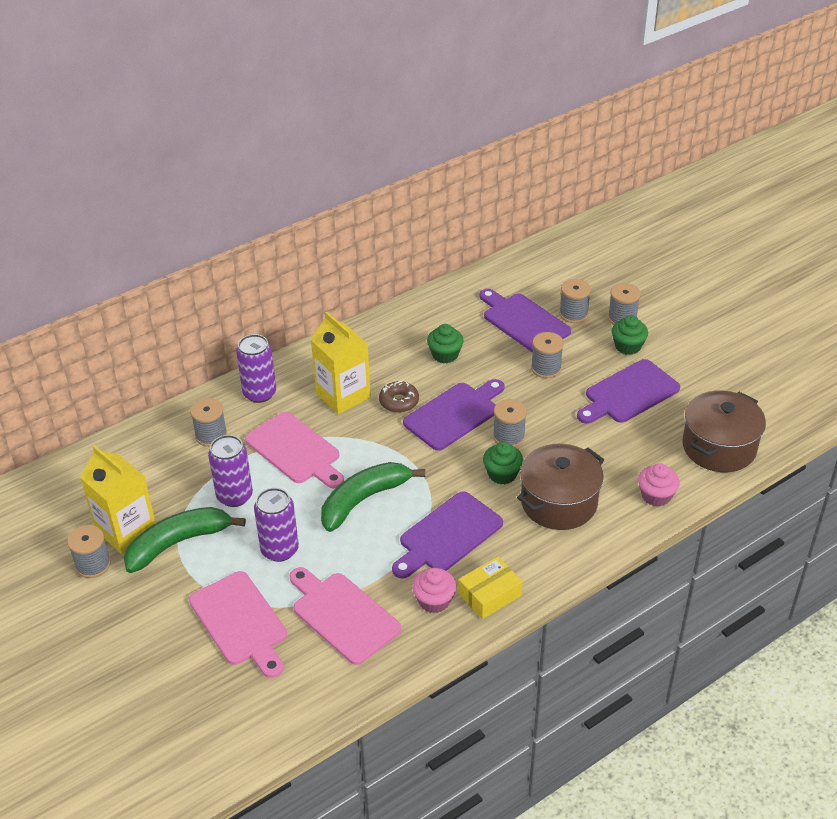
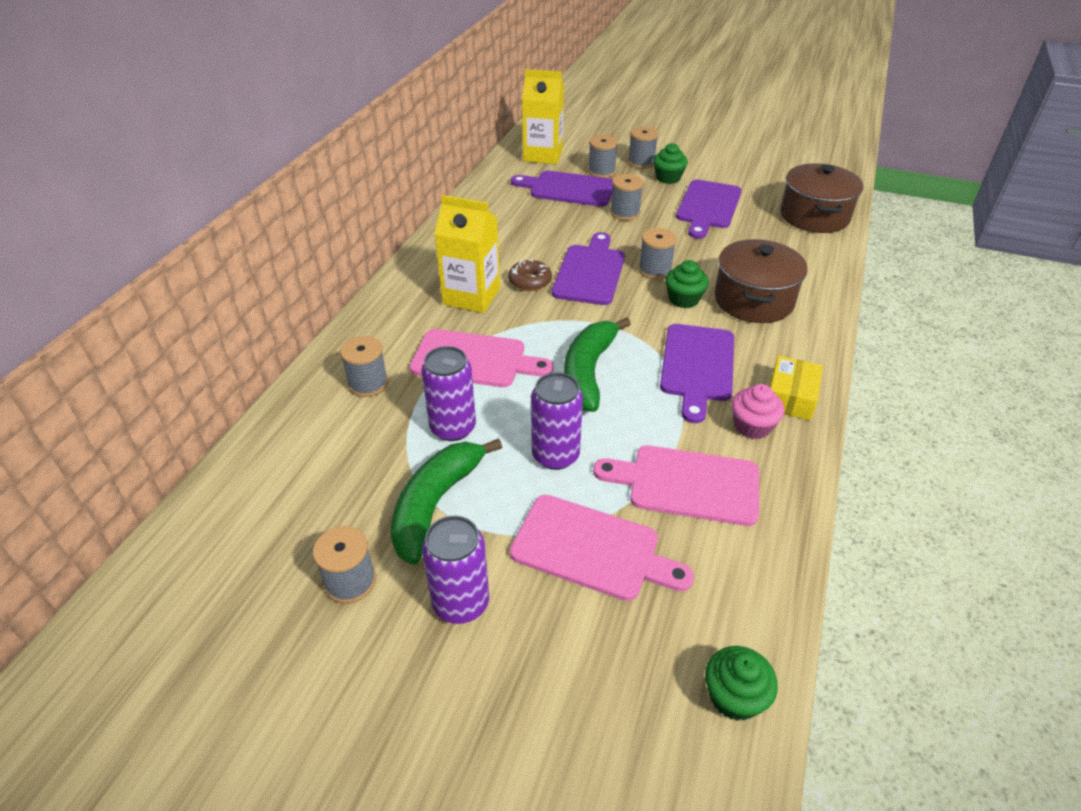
camera: 35 degrees left, 0 degrees up
(126, 530) = (358, 522): yellow carton -> yellow carton (543, 155)
(259, 393) = (384, 326): purple can -> purple can (461, 603)
(445, 355) = (530, 233): green cupcake -> green cupcake (734, 696)
(656, 496) = (816, 265): pink cupcake -> none

